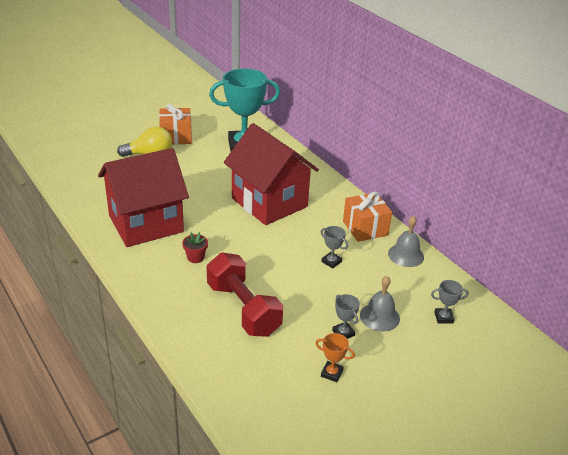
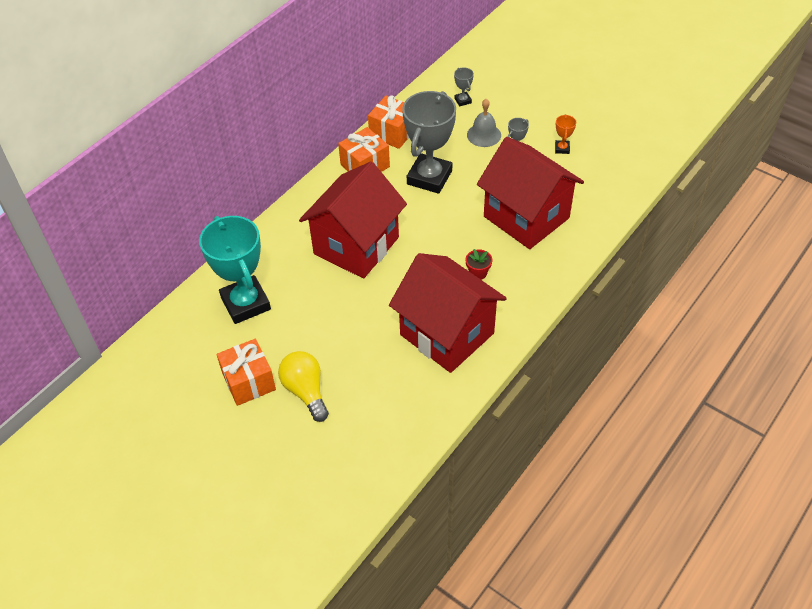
camera: 105 degrees left, 15 degrees up
(243, 309) = (526, 217): red dumbbell -> red house
(331, 262) = (429, 177): grey trophy -> grey trophy, size x2.46
(406, 255) = (392, 133): grey bell -> orange gift

